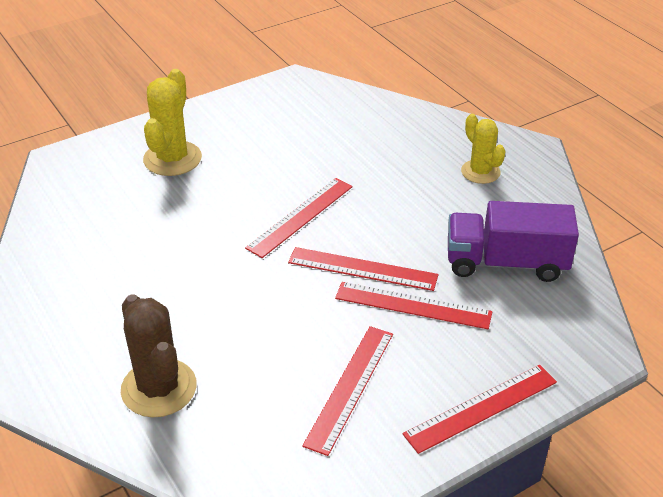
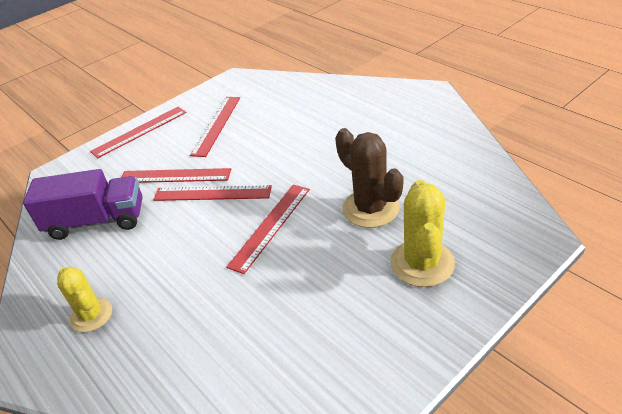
camera: 175 degrees right, 0 degrees up
(159, 388) = (329, 103): brown cactus -> brown cactus (370, 208)

